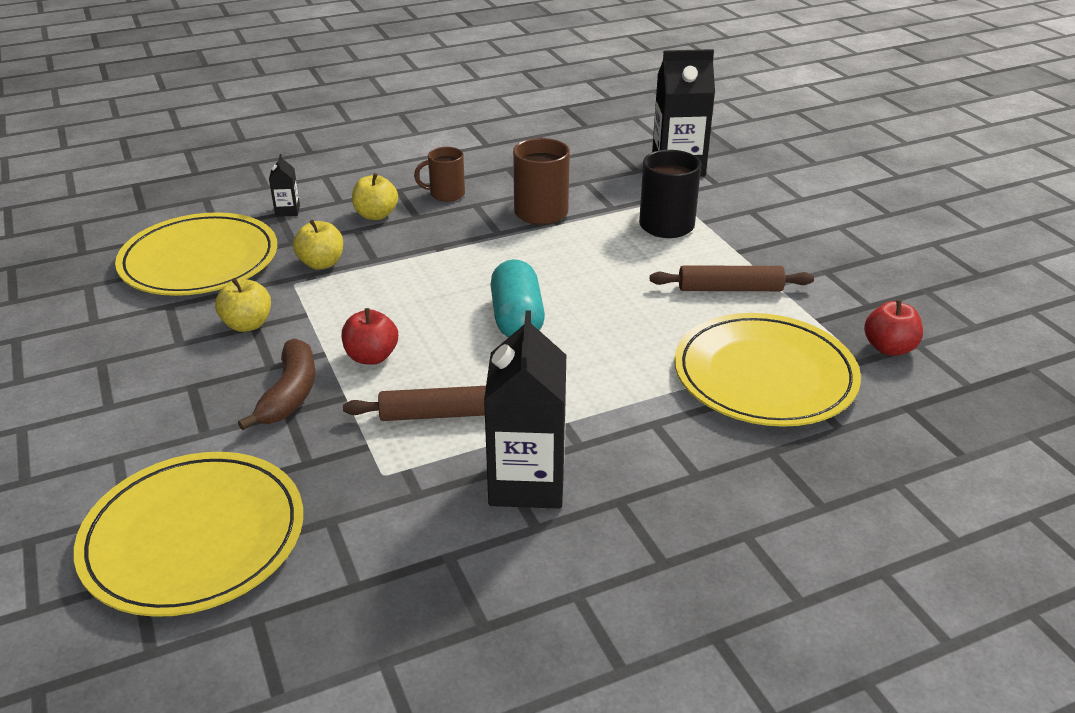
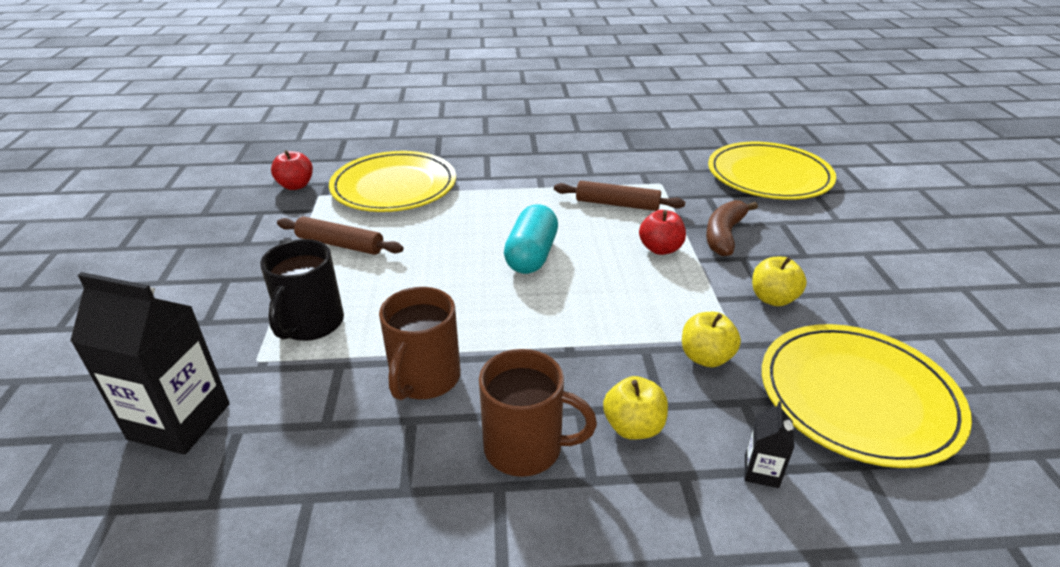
camera: 160 degrees left, 0 degrees up
(446, 194) = (526, 447): brown mug -> brown mug, size x1.52
(527, 482) = (579, 166): black carton -> none

